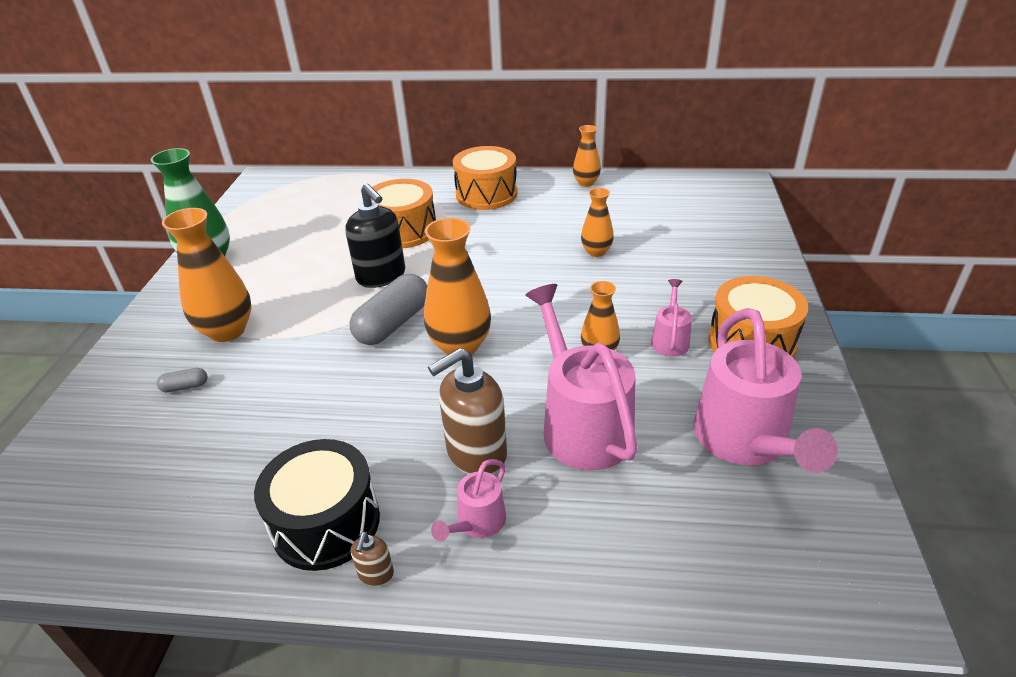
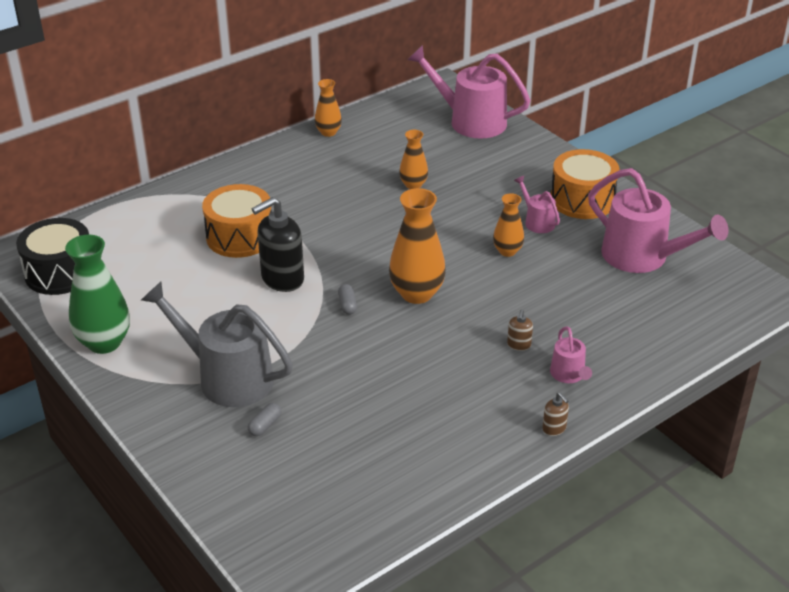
camera: 45 degrees left, 0 degrees up
(227, 331) = (227, 377): orange vase -> grey watering can
(326, 523) = (491, 427): black drum -> black drum (60, 272)
(381, 276) = (282, 279): black soap dispenser -> black soap dispenser turned 135 degrees clockwise
(393, 324) = (347, 305): grey capsule -> grey capsule, size x0.44
(476, 454) = (519, 345): brown soap dispenser -> brown soap dispenser, size x0.45
(486, 194) = (261, 176): orange drum -> none
(581, 424) = (553, 296): pink watering can -> pink watering can (470, 121)

